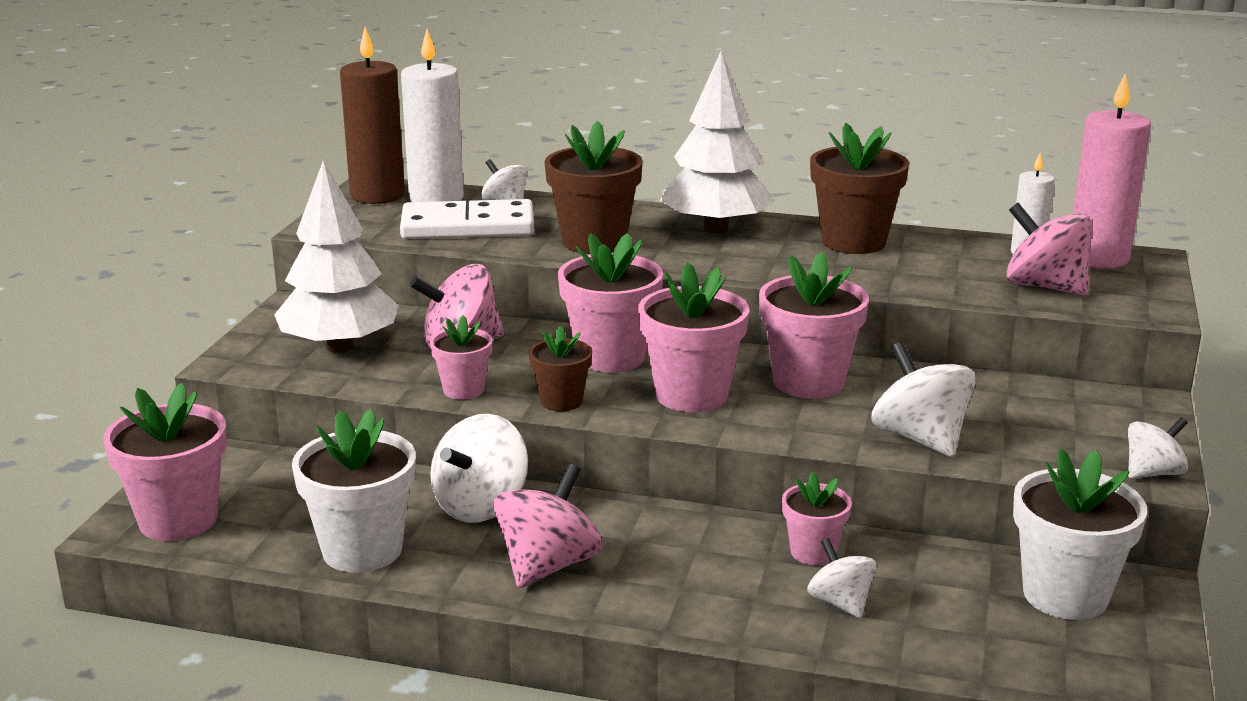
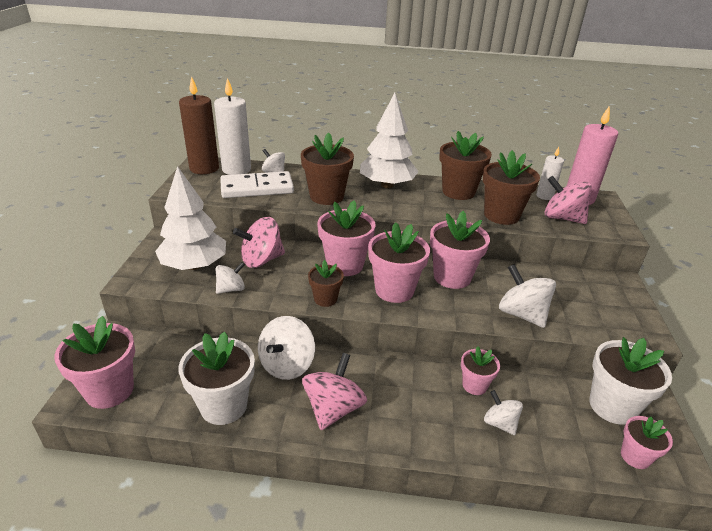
camera: 10 degrees left, 10 degrees up
(463, 390) = (269, 293): pink flower pot -> pink flower pot (635, 456)
(922, 279) = (501, 215): none -> brown flower pot
(1152, 473) = (645, 331): white spinning top -> white spinning top (231, 289)

